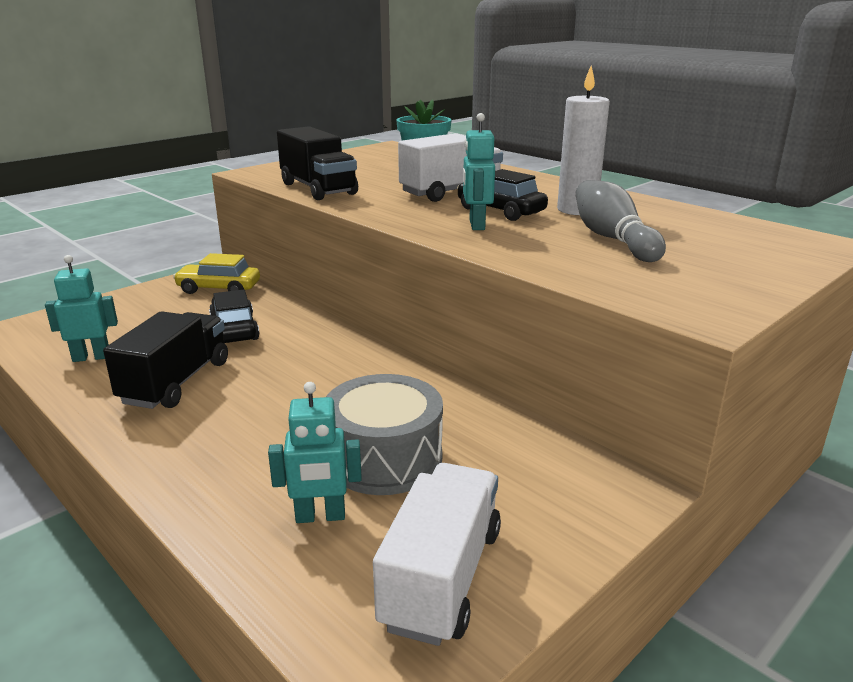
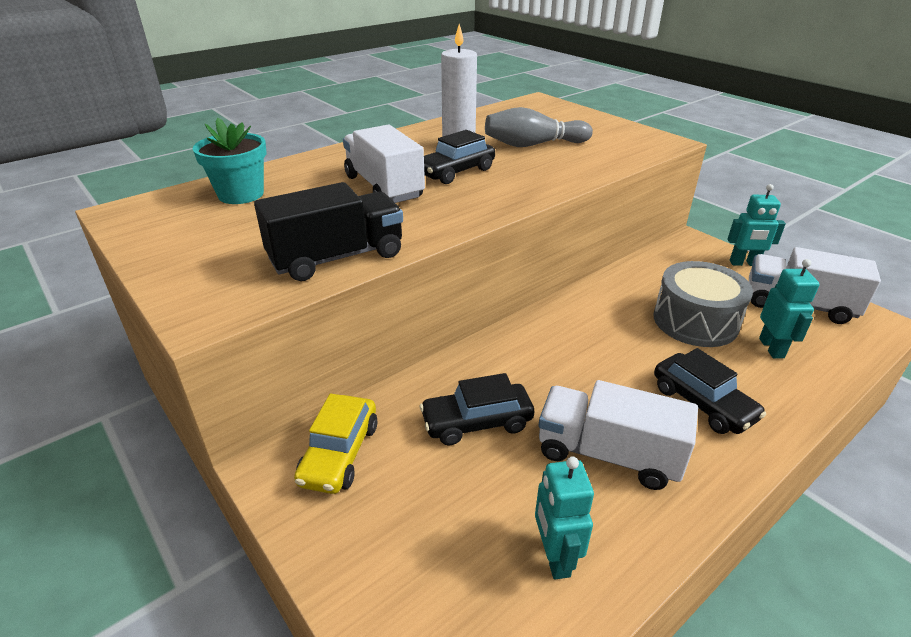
camera: 85 degrees left, 10 degrees up
(176, 382) = (608, 454): black truck -> white truck
(225, 441) = (702, 403): none -> black car
(476, 225) = (497, 183): turquoise robot -> turquoise robot (744, 263)

